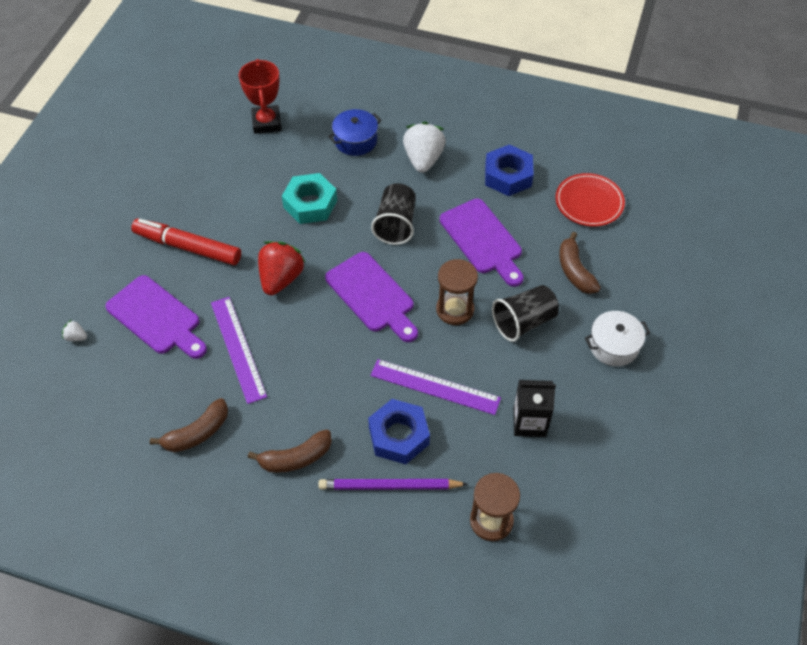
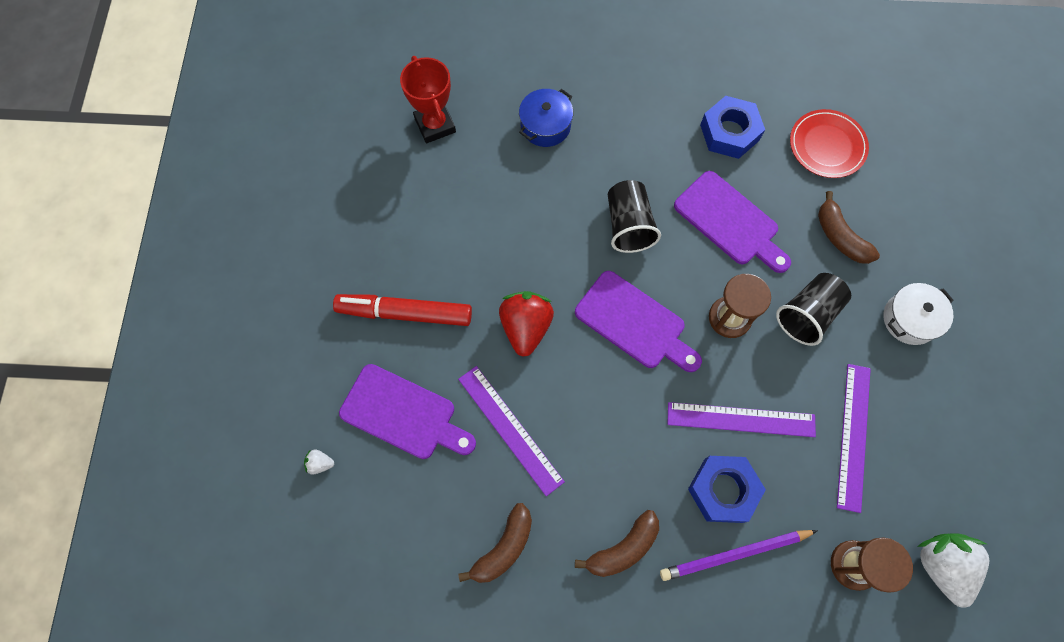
camera: 15 degrees left, 15 degrees up
(310, 204) = (524, 222): turquoise nut -> none
(423, 159) = (629, 133): white strawberry -> white strawberry (941, 566)
(529, 422) = (853, 436): black carton -> purple ruler

